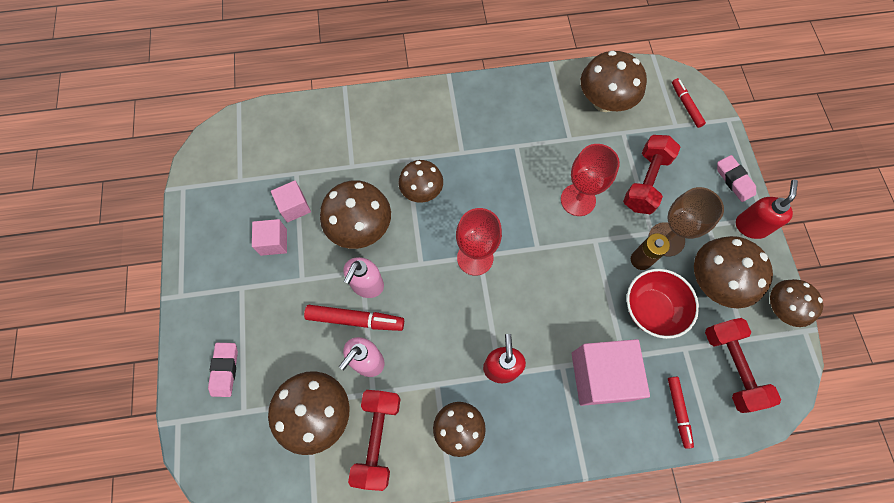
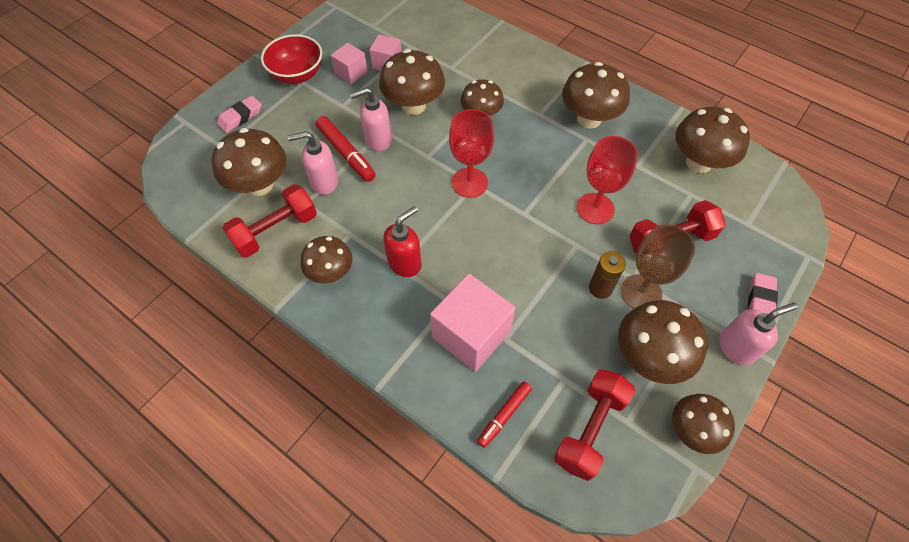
camera: 45 degrees right, 10 degrees down
(500, 126) = (589, 119): none -> brown mushroom
(651, 309) = (568, 328): red bowl -> red bowl (297, 75)
(686, 105) = (776, 217): red marker -> none
(751, 226) = (736, 347): red soap dispenser -> pink soap dispenser

